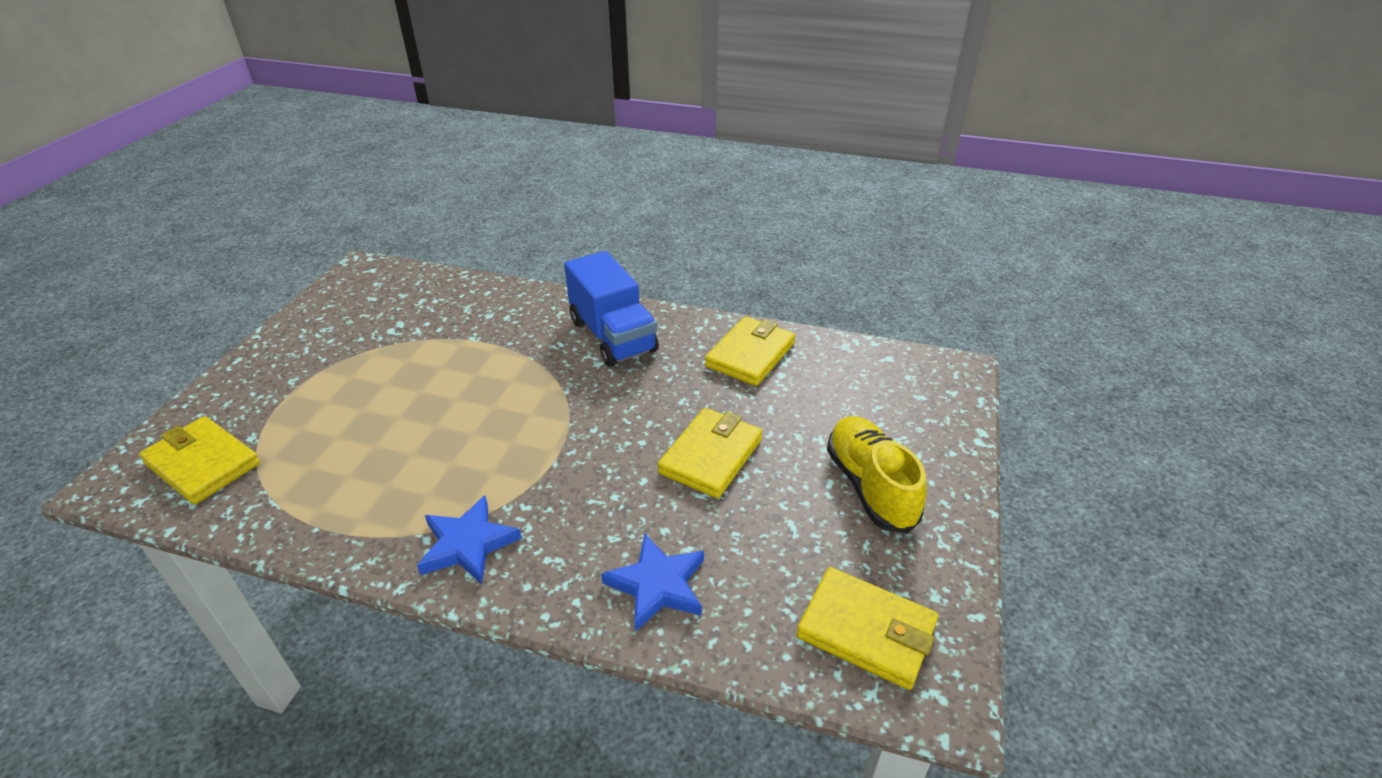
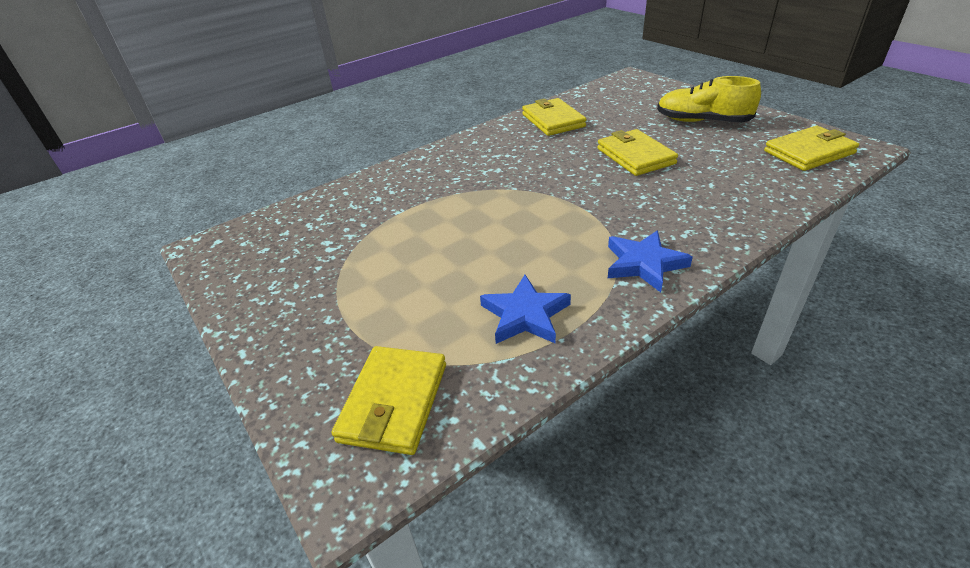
camera: 50 degrees left, 0 degrees up
(203, 463) = (394, 402): yellow wallet -> yellow wallet turned 60 degrees counterclockwise
(613, 336) = (474, 157): blue truck -> none
(657, 585) = (736, 201): blue star -> blue star (525, 315)

